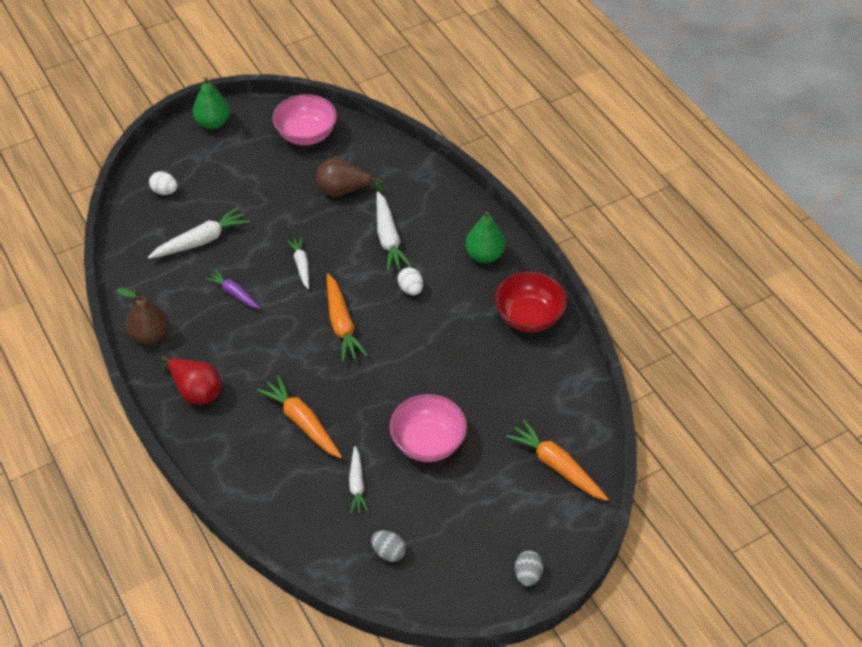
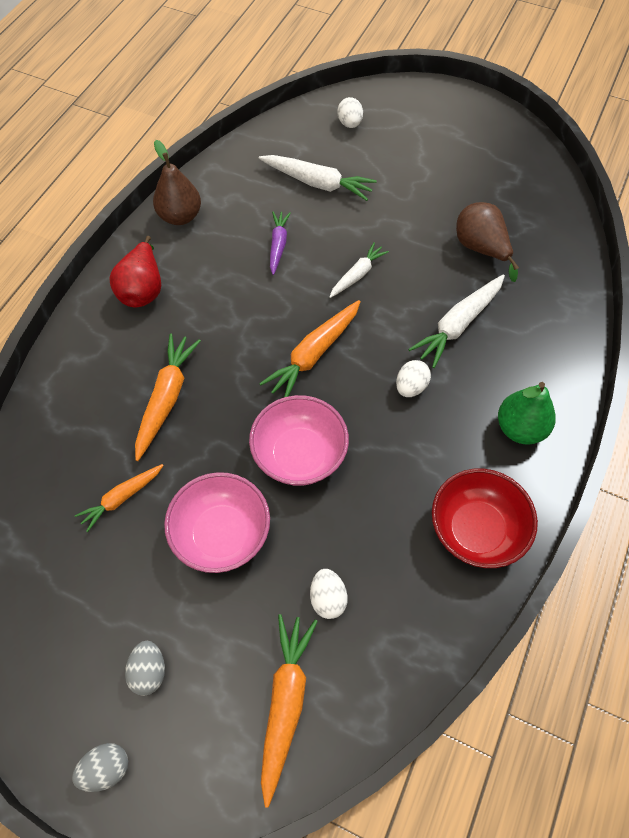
camera: 55 degrees right, 10 degrees up
(213, 123) = (460, 105): green pear -> none
(306, 135) = (519, 177): pink bowl -> pink bowl (299, 455)
(357, 484) = (121, 498): white carrot -> orange carrot
(388, 552) = (52, 586): grey egg -> grey egg (149, 671)
(512, 411) = (328, 598): none -> white egg

